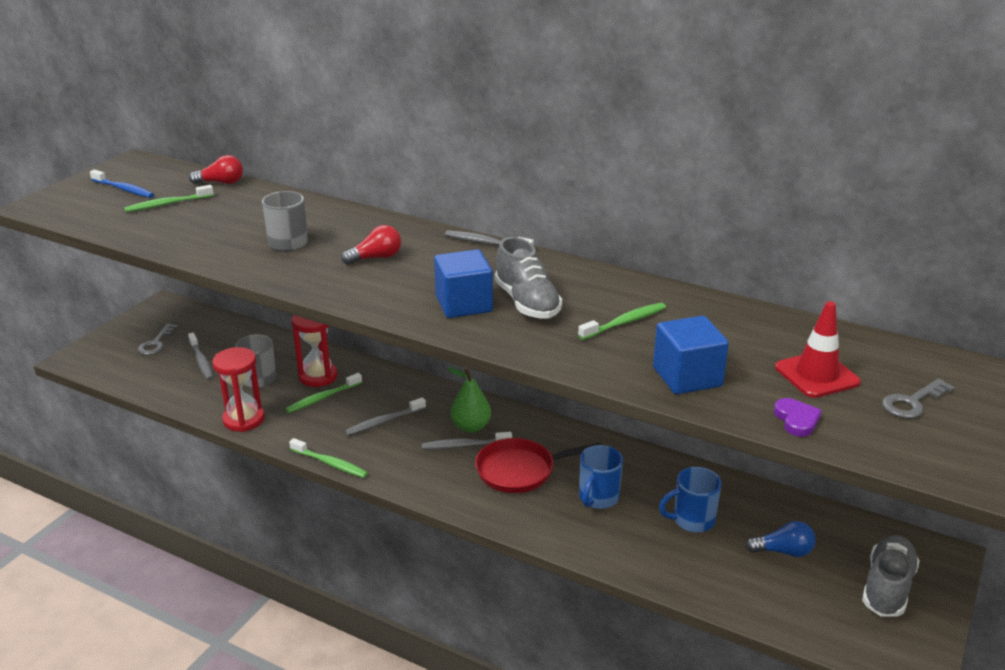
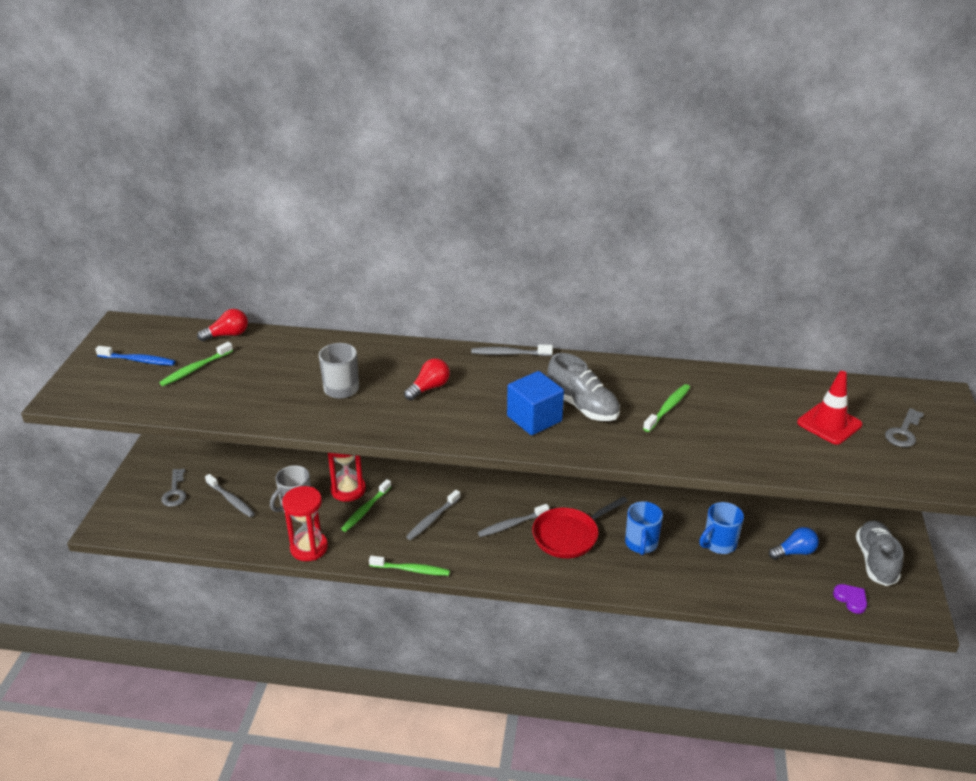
camera: 20 degrees left, 5 degrees up
(471, 427) = (507, 506): green pear -> none
(687, 377) = (744, 447): blue cube -> none
(796, 420) = (839, 466): purple heart -> purple heart (851, 599)

